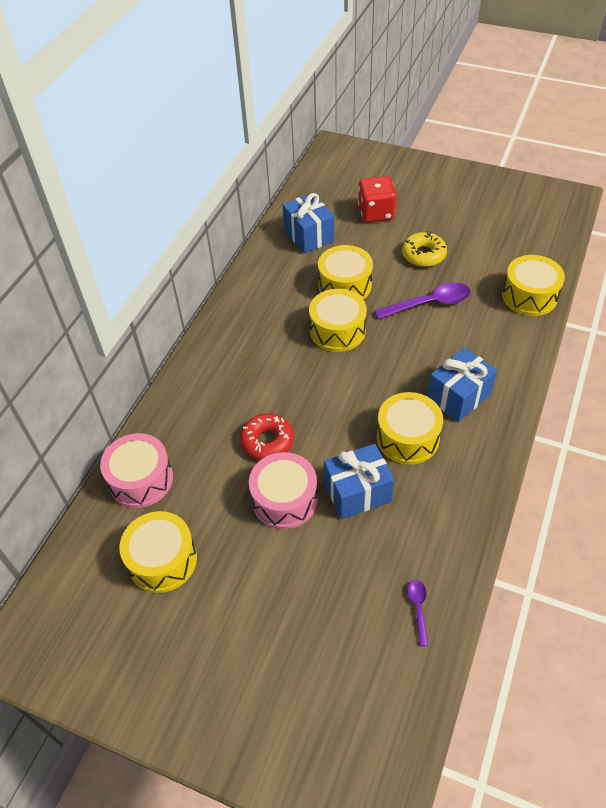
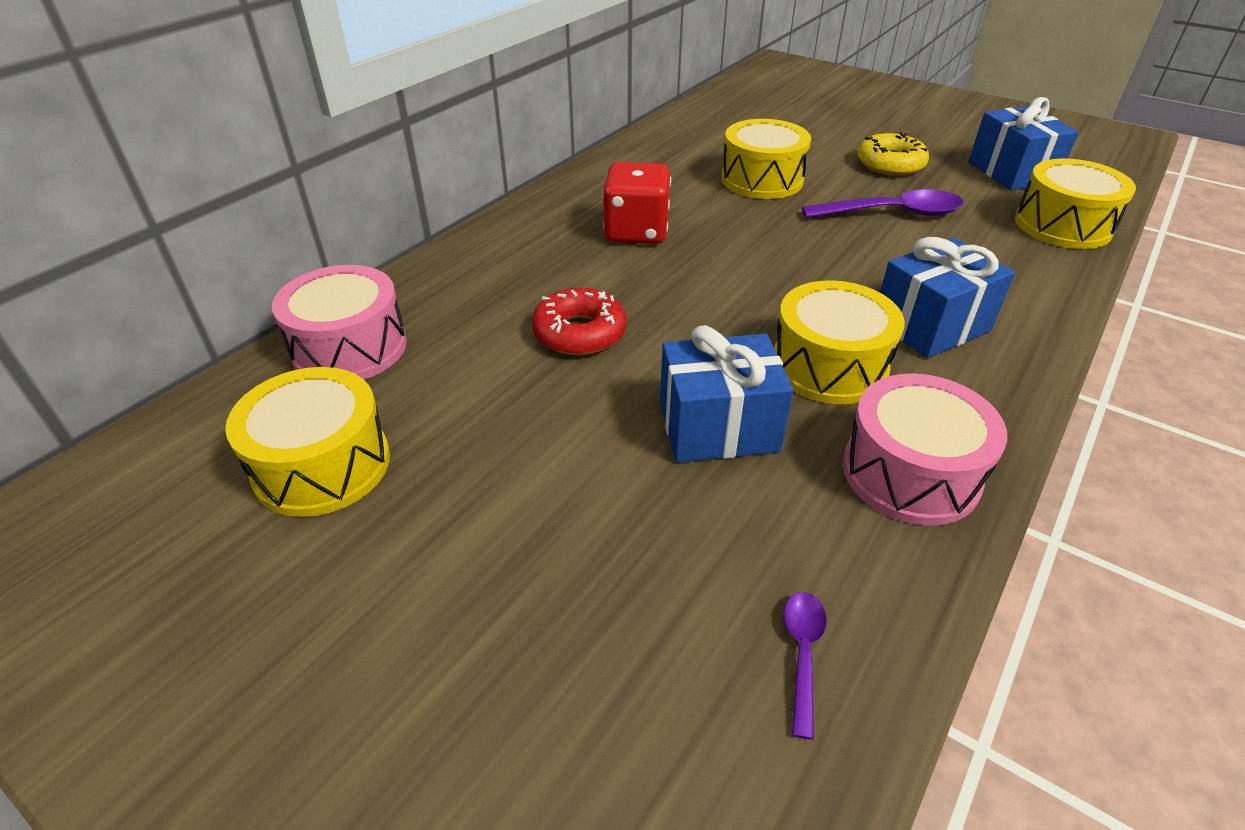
camera: 10 degrees right, 10 degrees down
(284, 499) = (580, 415): pink drum -> pink drum (910, 473)
(309, 235) = (722, 129): blue gift -> blue gift (1011, 172)
(337, 330) = (738, 223): yellow drum -> none
(376, 213) = (825, 120): red dice -> red dice (636, 232)

